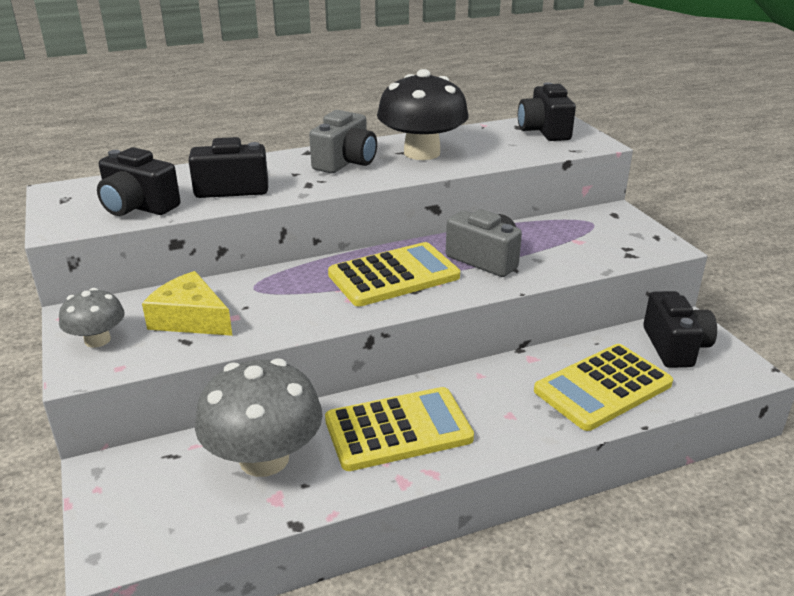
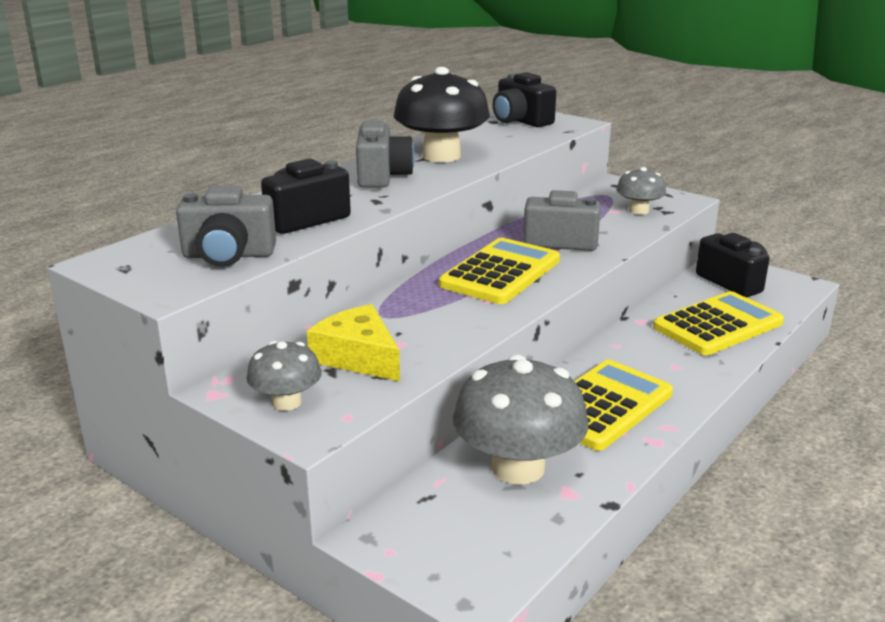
camera: 30 degrees left, 5 degrees down
(138, 207) = (228, 255): black camera -> grey camera
(190, 318) = (358, 357): yellow cheese -> yellow cheese turned 45 degrees clockwise
(602, 247) = (639, 211): none -> grey mushroom
(603, 387) = (718, 325): yellow calculator -> yellow calculator turned 150 degrees counterclockwise

